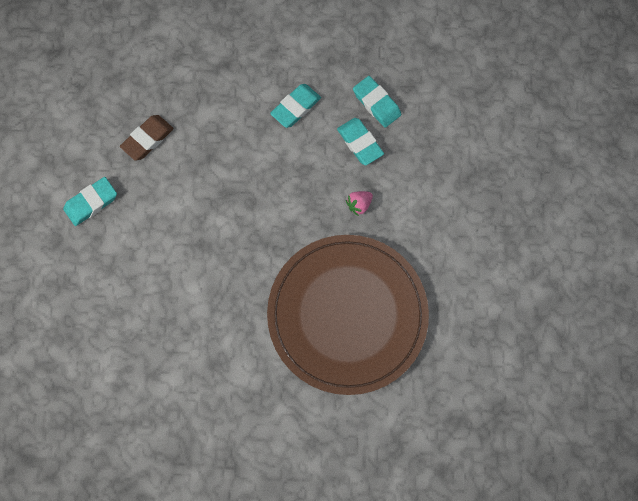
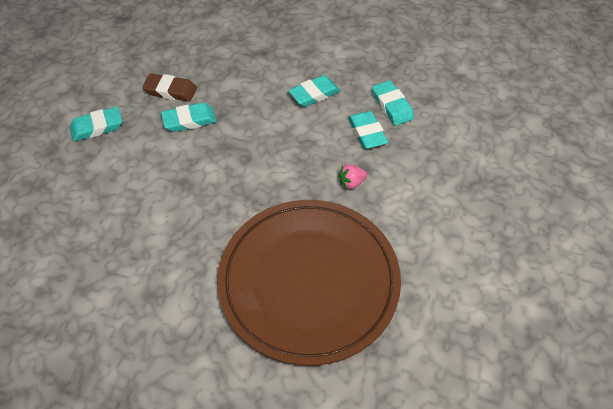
camera: 15 degrees right, 20 degrees down
(148, 139) = (170, 91): brown eraser -> brown eraser turned 45 degrees clockwise
(181, 171) = (189, 120): none -> turquoise eraser

